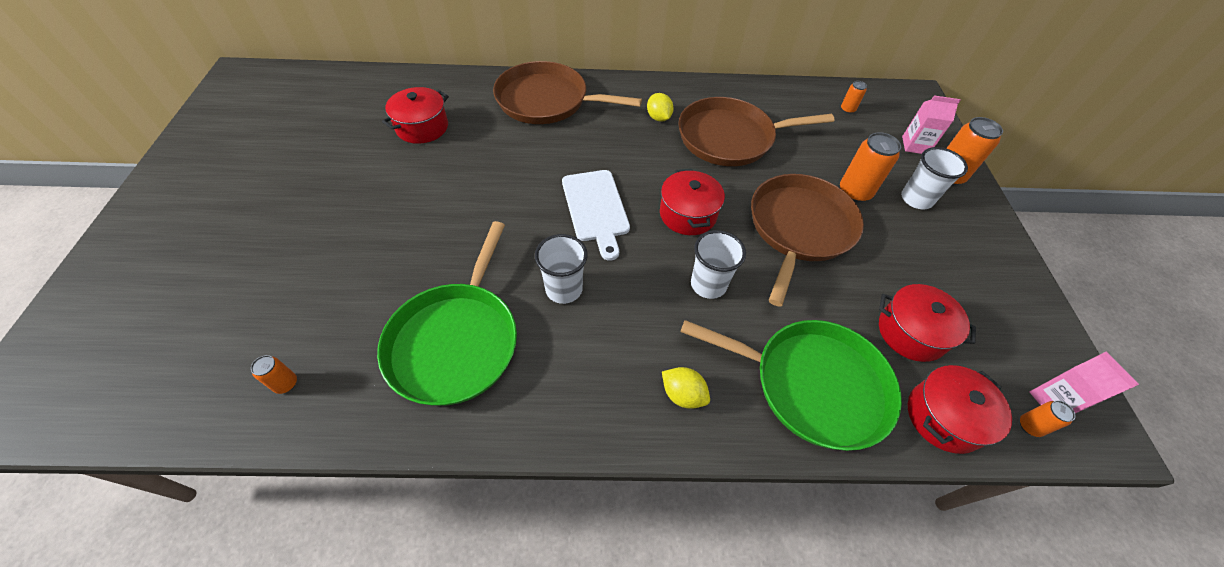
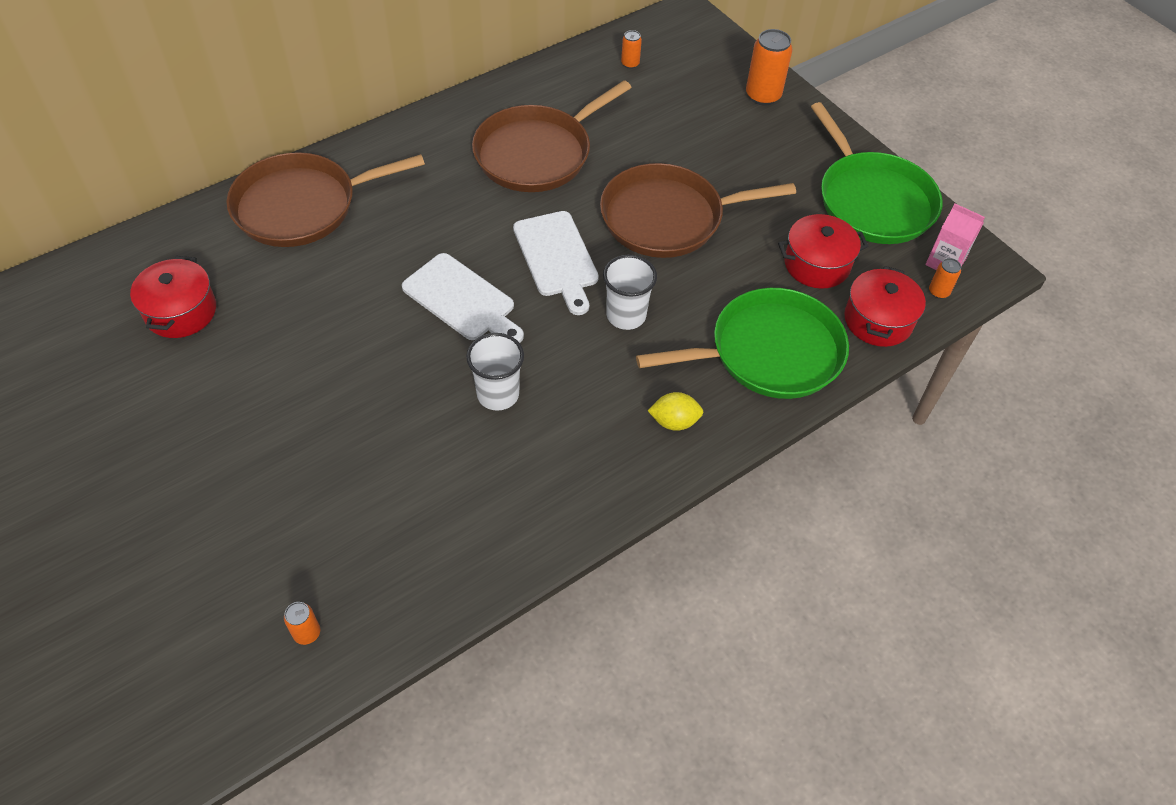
camera: 35 degrees left, 0 degrees up
(456, 341) = (437, 498): green pan -> green pan (872, 200)
(658, 118) = (445, 166): yellow lemon -> none
(688, 214) = (557, 258): red pot -> white cutting board
(799, 228) = (668, 218): brown pan -> brown pan turned 90 degrees counterclockwise
(854, 192) = (693, 154): orange can -> none
(915, 145) = (716, 75): pink carton -> none
(916, 199) = (750, 134): white cup -> none

